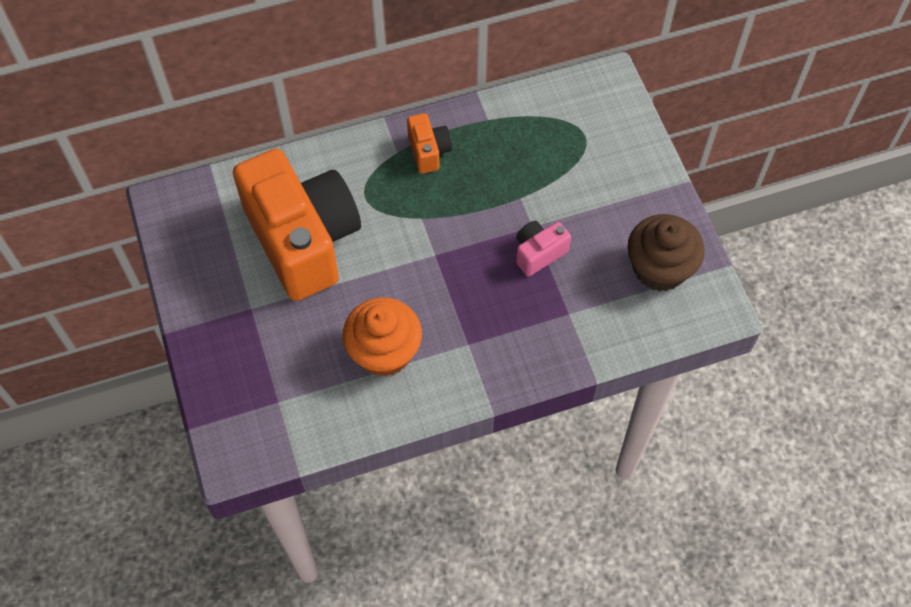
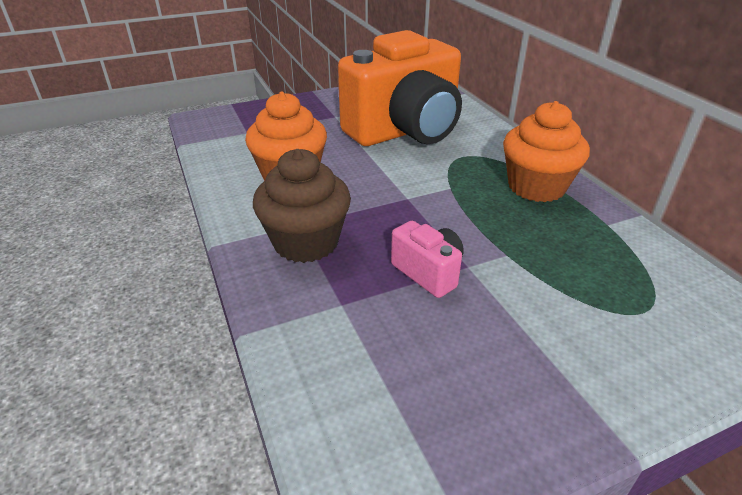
camera: 85 degrees right, 25 degrees down
(428, 151) = (536, 187): orange camera -> orange cupcake
(659, 268) = (435, 411): brown cupcake -> brown cupcake (306, 242)

